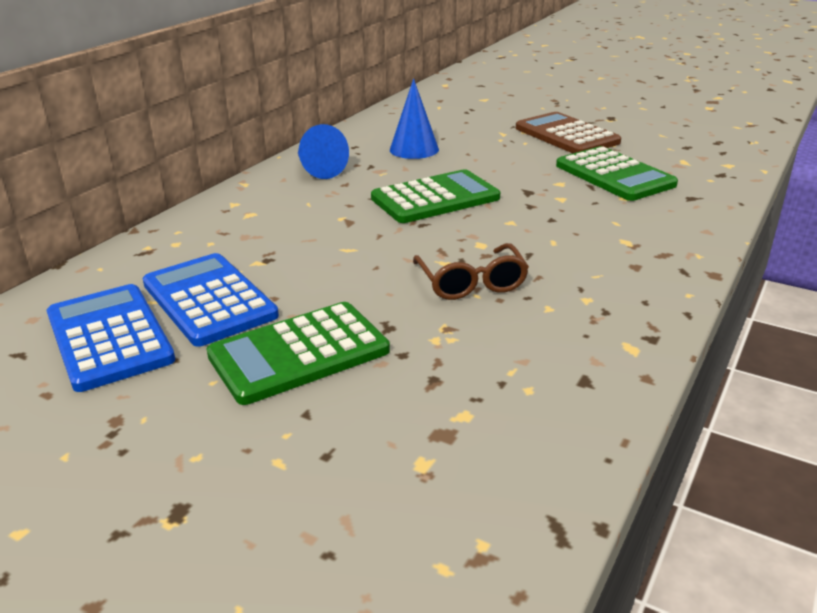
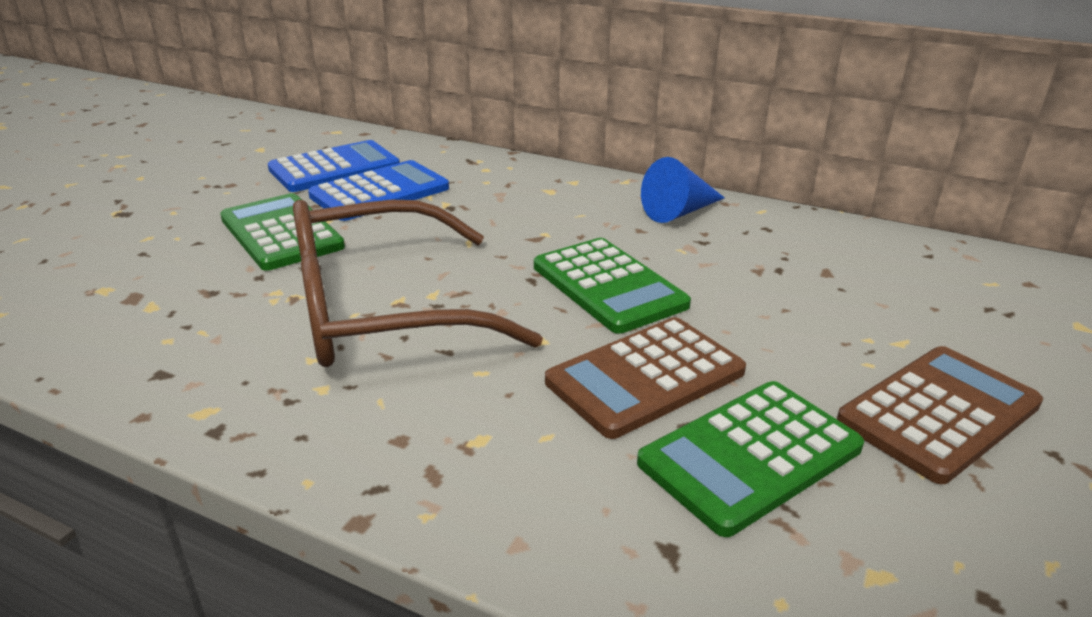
camera: 85 degrees right, 0 degrees up
(414, 149) = (777, 267): blue cone -> none
(471, 283) = (380, 310): brown glasses -> brown glasses, size x2.13
(549, 194) = (645, 377): none -> brown calculator

